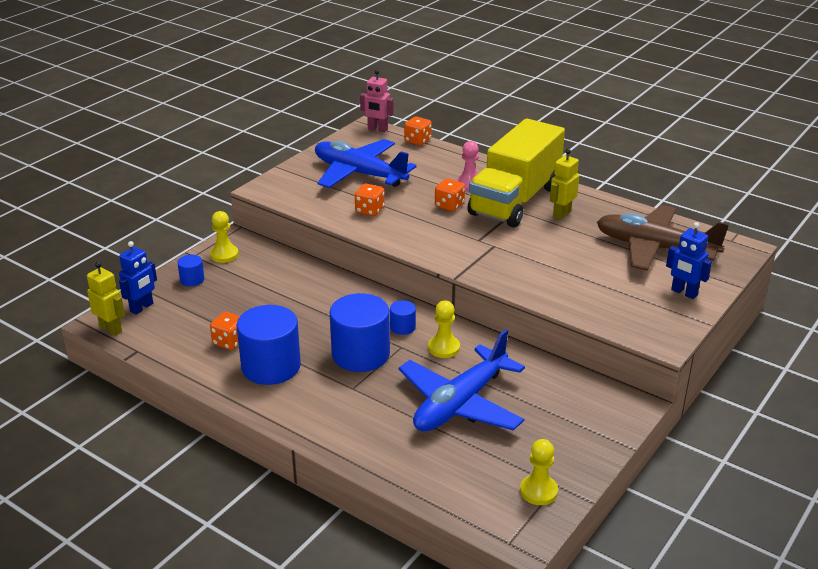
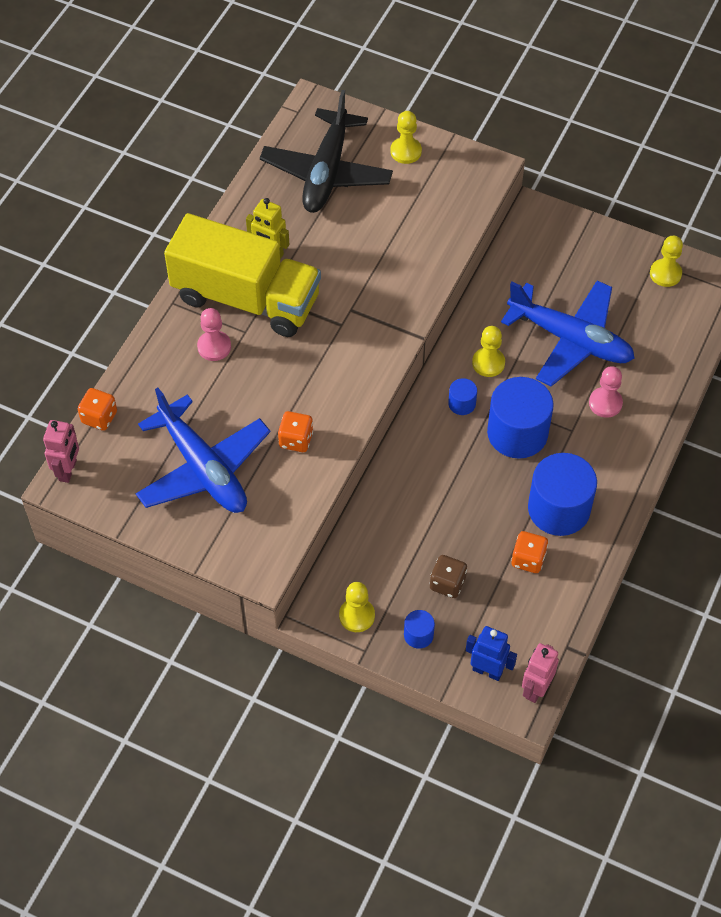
camera: 100 degrees left, 25 degrees up
(111, 329) = (535, 689): yellow robot -> pink robot
(229, 298) = (447, 583): none -> brown dice
(359, 174) = (203, 468): blue plane -> blue plane turned 60 degrees counterclockwise
(376, 415) = (605, 403): none -> pink pawn
(449, 205) = (269, 361): orange dice -> none
(655, 248) = (327, 172): brown plane -> black plane
(684, 293) = (406, 151): blue robot -> yellow pawn

